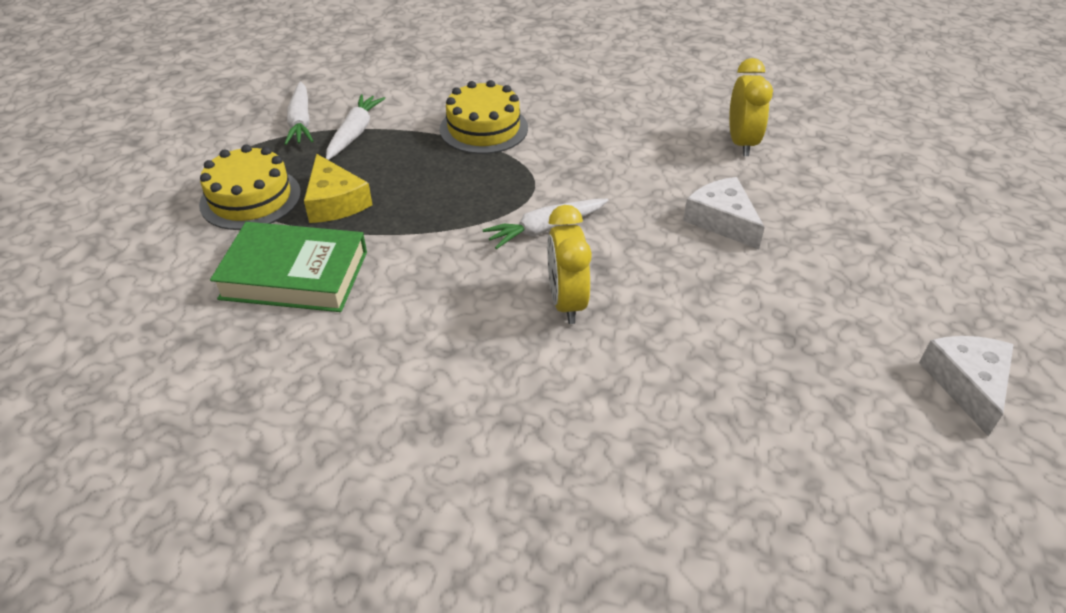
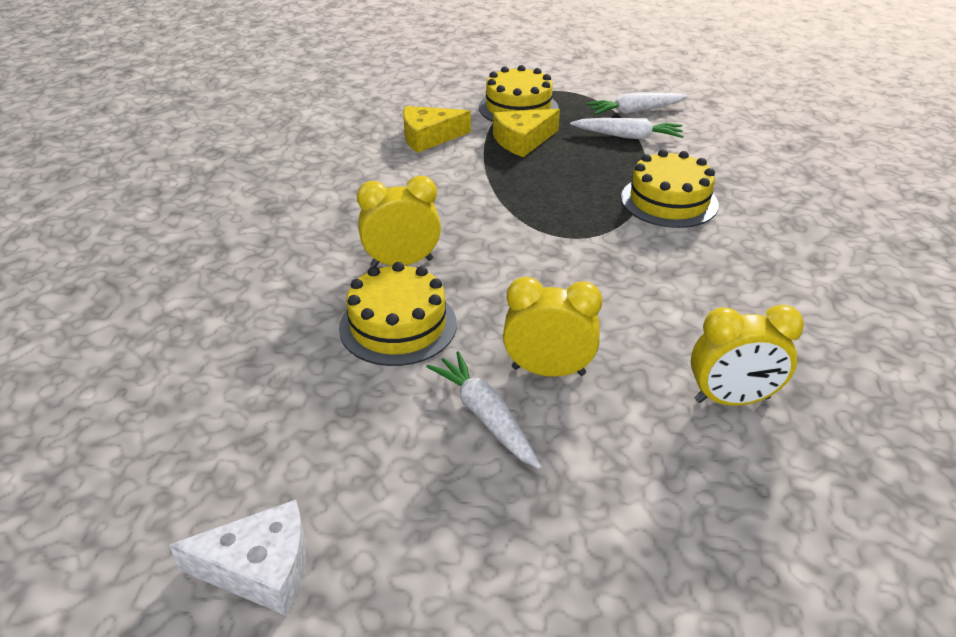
camera: 85 degrees right, 5 degrees down
(294, 275) = (429, 137): green book -> yellow cheese
(545, 229) = (507, 247): white carrot -> white carrot (485, 416)
(669, 306) = (398, 325): none -> yellow cake
(722, 220) = (548, 371): white cheese -> yellow clock

